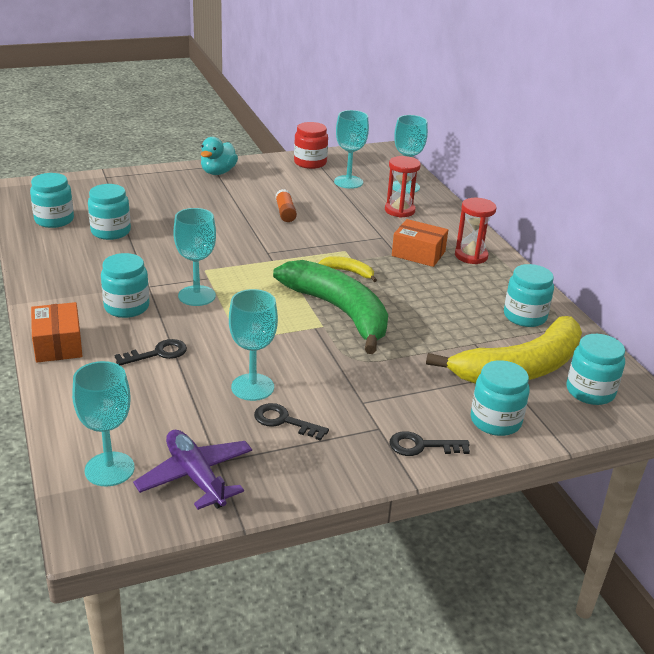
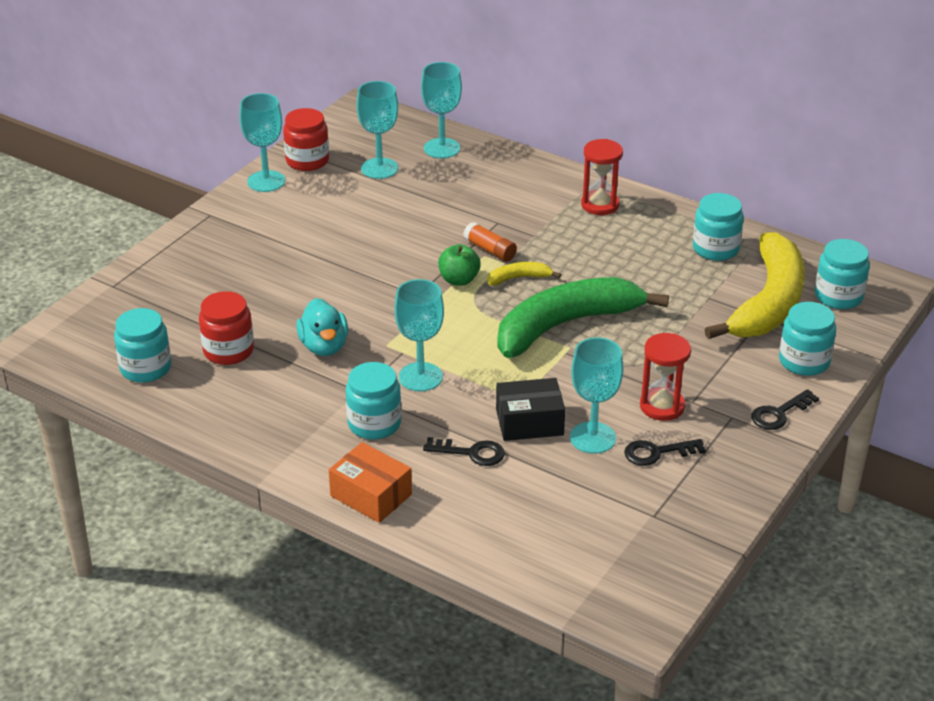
camera: 35 degrees left, 5 degrees up
(109, 469) = (584, 572): turquoise goblet -> turquoise goblet (266, 181)
(111, 231) = (228, 351): turquoise jar -> red jar
(157, 353) = (471, 453): black key -> black key turned 75 degrees clockwise
(195, 477) = (655, 537): purple plane -> none
(218, 172) = (228, 220): turquoise duck -> turquoise duck (324, 346)
(224, 355) = (529, 422): none -> black box
(285, 212) = (369, 238): orange glue stick -> orange glue stick (490, 250)
(307, 256) = (459, 280): none -> green apple
(339, 312) = (565, 325): green banana -> green banana turned 45 degrees counterclockwise
(399, 210) = (473, 181): red hourglass -> red hourglass (662, 406)
(418, 253) = (553, 225): orange box -> none

